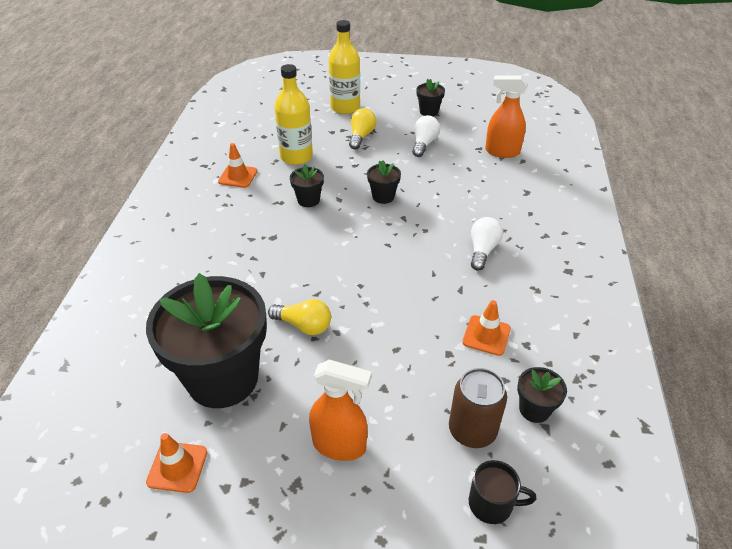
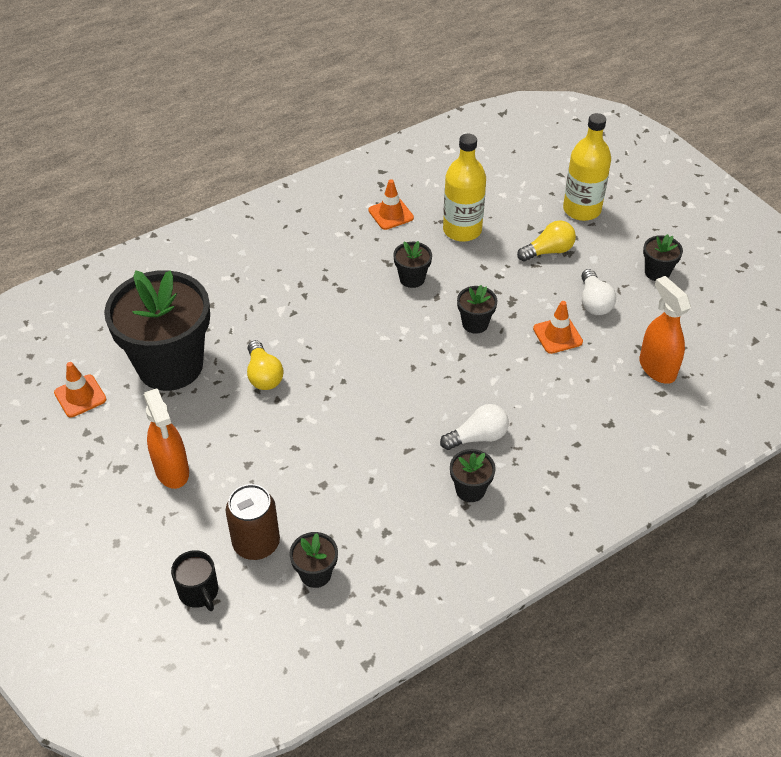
camera: 50 degrees right, 5 degrees up
(424, 144) = (594, 302): white light bulb -> white light bulb turned 105 degrees clockwise
(486, 335) = (369, 498): orange traffic cone -> orange traffic cone (557, 335)
(525, 280) = (470, 490): none -> black flower pot

